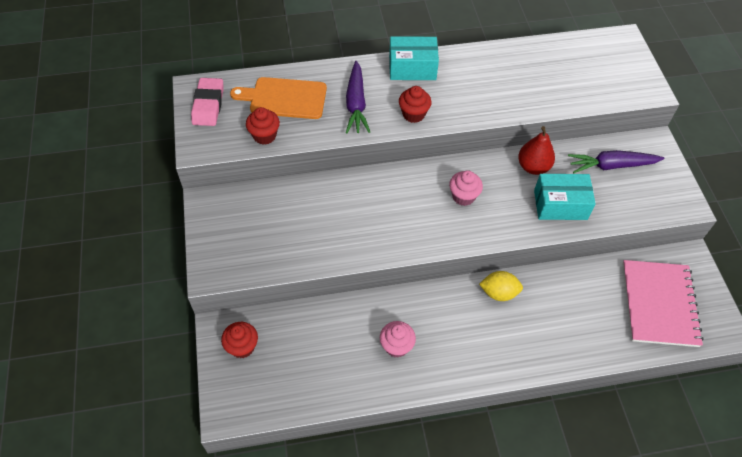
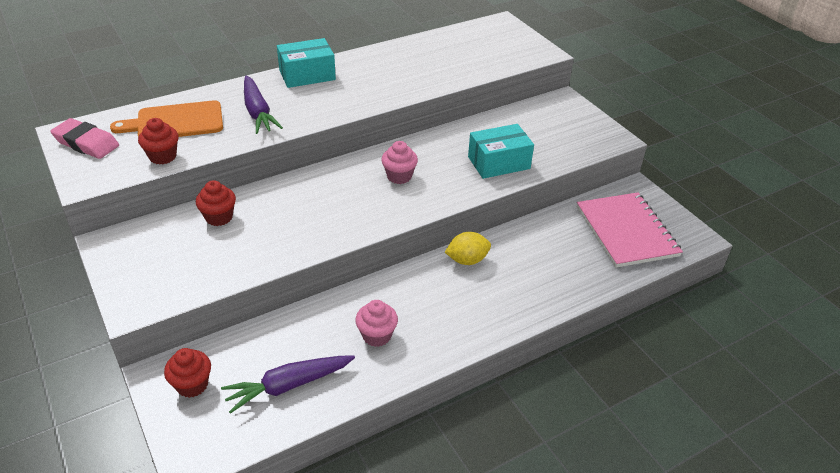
camera: 20 degrees left, 15 degrees down
(208, 105) = (86, 143): pink eraser -> pink eraser turned 45 degrees counterclockwise
(413, 114) = (323, 109): red cupcake -> red cupcake (219, 217)
(533, 167) = (459, 139): red pear -> none
(611, 166) = (533, 123): purple carrot -> purple carrot (288, 386)

